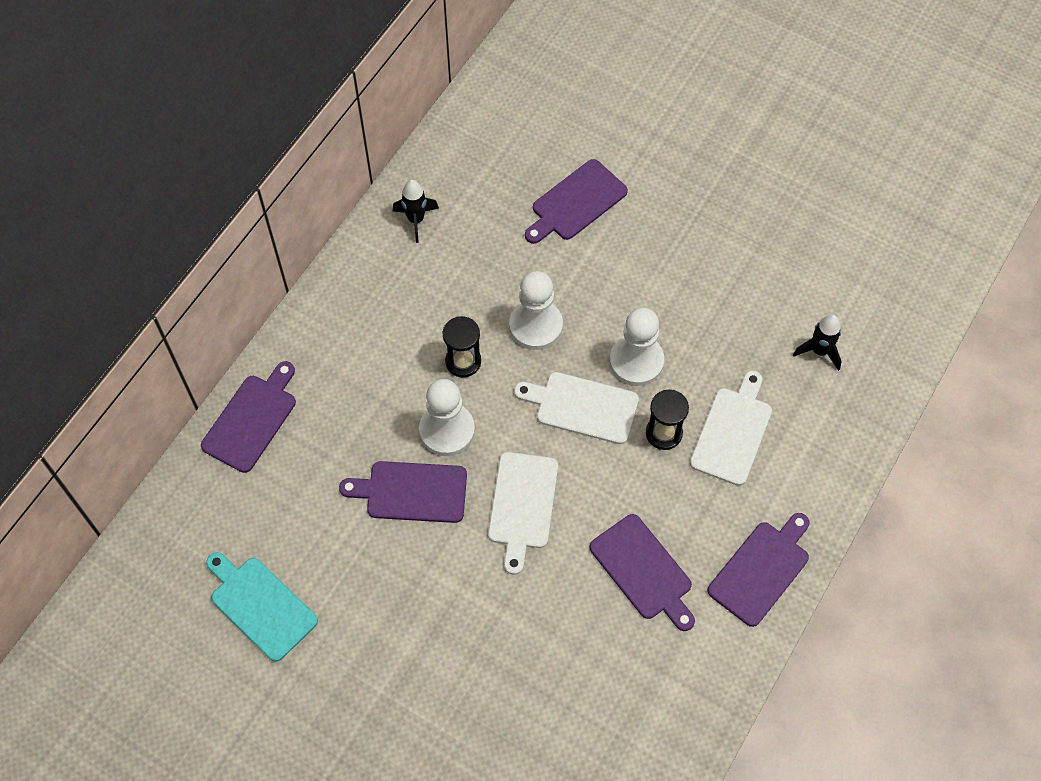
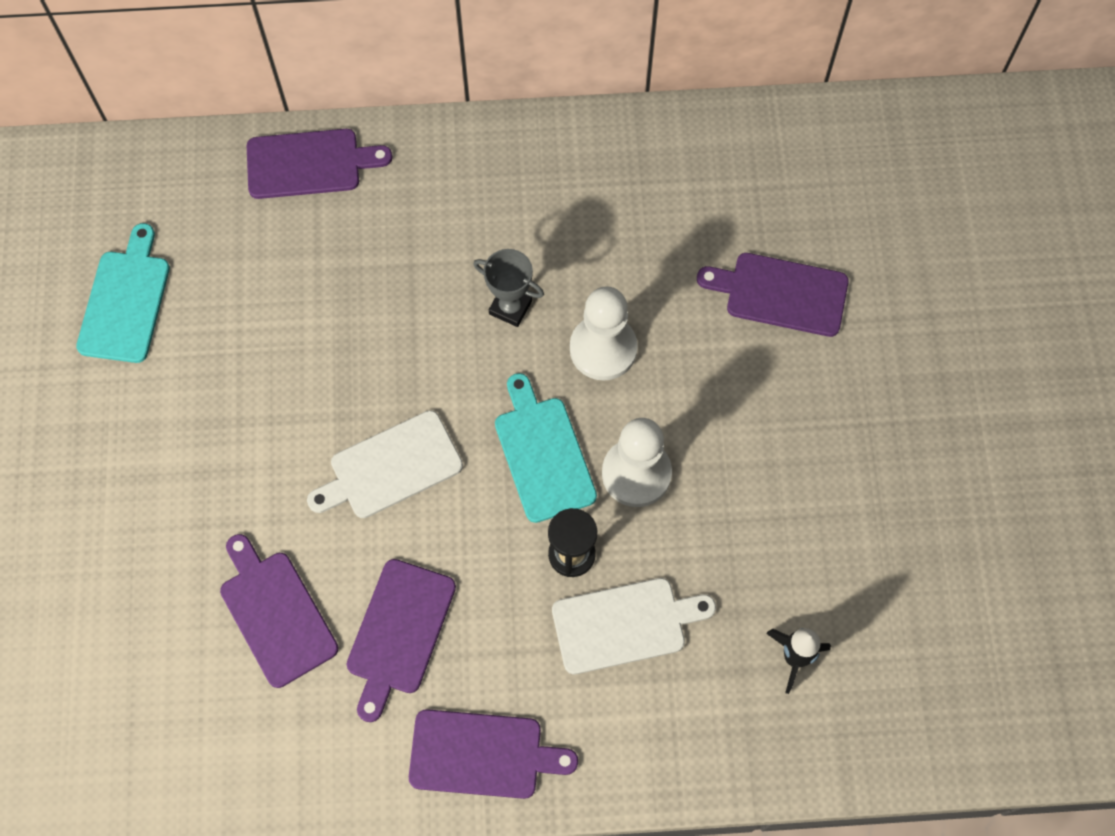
camera: 55 degrees right, 5 degrees up
(411, 492) = (333, 355): purple cutting board -> purple cutting board (275, 613)
(416, 220) = (638, 158): black rocket -> none
(447, 430) = (423, 343): white pawn -> none
(463, 361) = (510, 307): black hourglass -> grey trophy
(582, 407) = (542, 454): white cutting board -> turquoise cutting board

